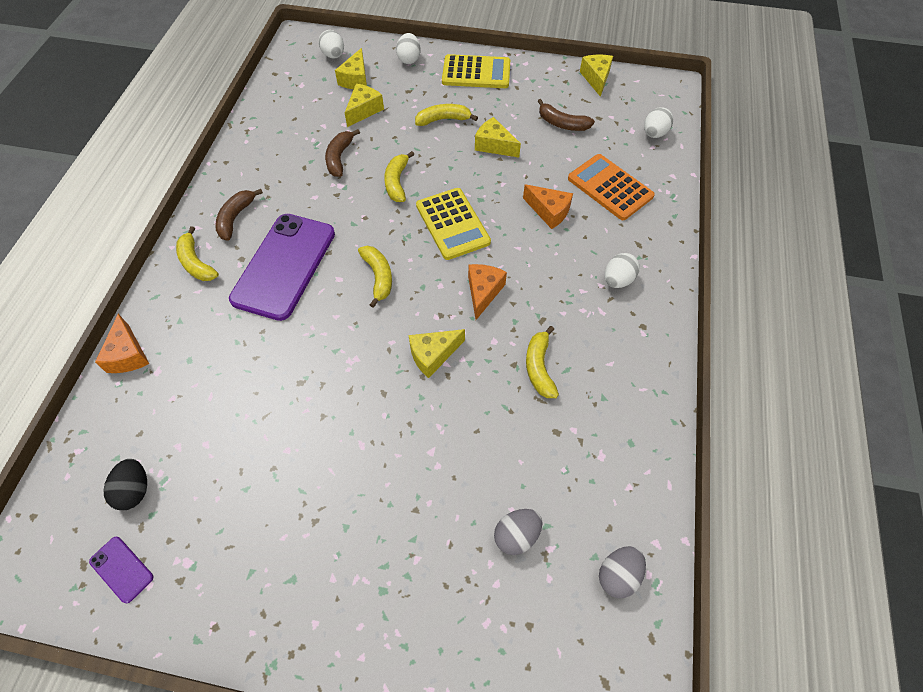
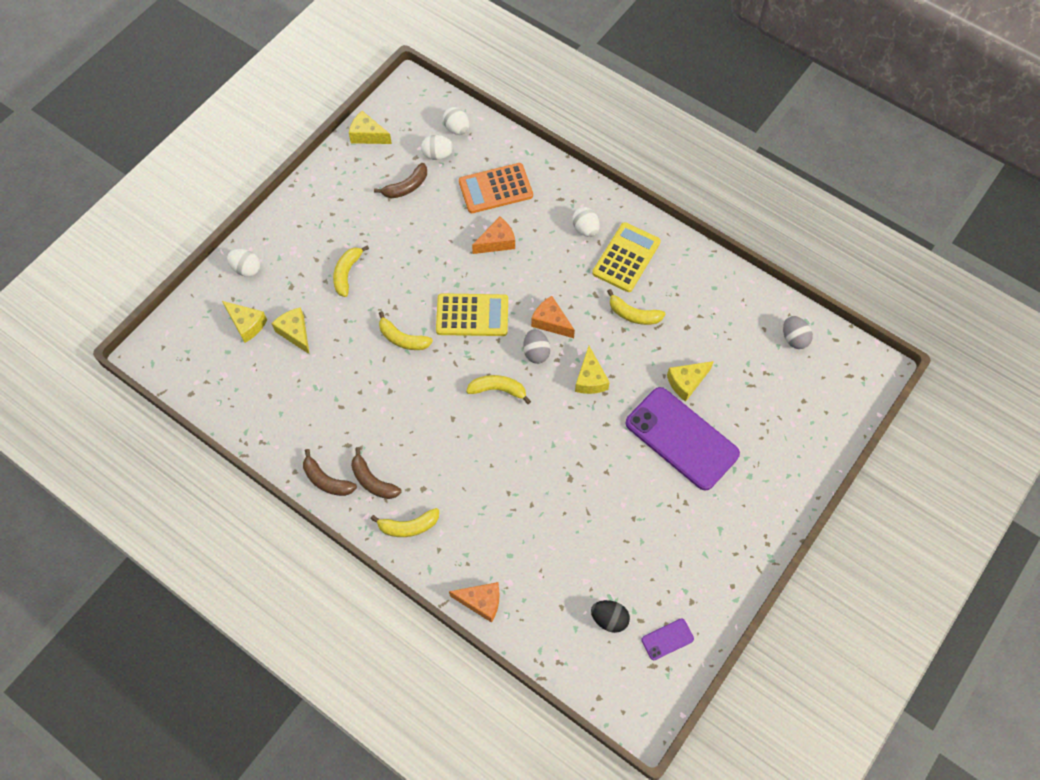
camera: 65 degrees left, 5 degrees up
(284, 266) = (449, 457): purple phone -> purple phone (681, 438)
(334, 55) = (198, 332): white egg -> white egg (437, 155)
(339, 158) = (346, 374): brown banana -> brown banana (326, 480)
(476, 73) = (301, 222): yellow calculator -> yellow calculator (626, 257)
(494, 145) = (402, 248): yellow cheese -> yellow cheese (686, 382)
(516, 535) = (747, 383): grey egg -> grey egg (536, 352)

